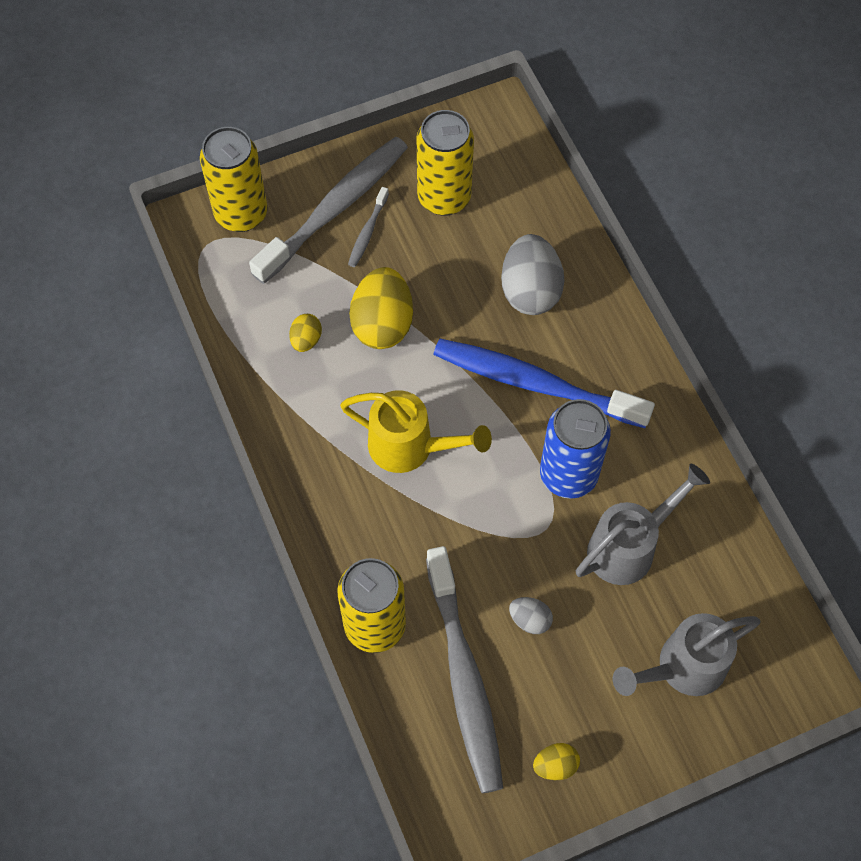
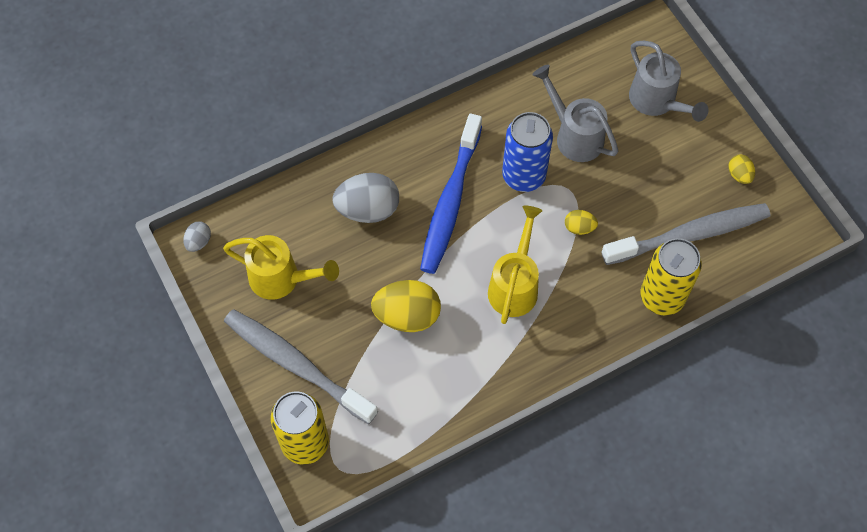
camera: 95 degrees left, 0 degrees up
(306, 340) = (427, 373): yellow egg -> yellow egg (579, 227)
(367, 232) = (318, 336): grey toothbrush -> none
(444, 197) = (281, 279): yellow can -> yellow watering can
(530, 620) = (639, 195): grey egg -> grey egg (198, 242)

